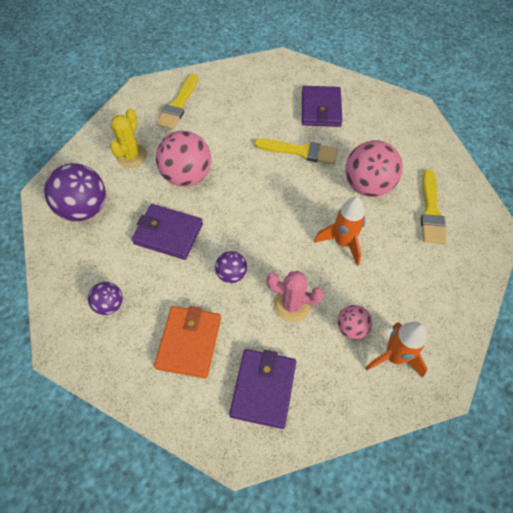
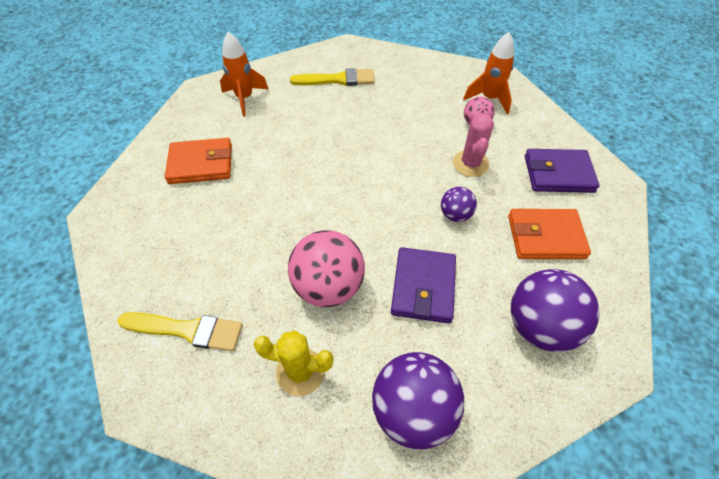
camera: 100 degrees left, 5 degrees down
(109, 305) = (540, 326): purple ball -> purple ball, size x1.90
(300, 151) = (273, 176): yellow brush -> none
(321, 109) = (201, 164): purple wallet -> orange wallet
(342, 243) = (390, 134): orange rocket -> orange rocket (245, 98)
(367, 186) = (315, 120): pink ball -> none

